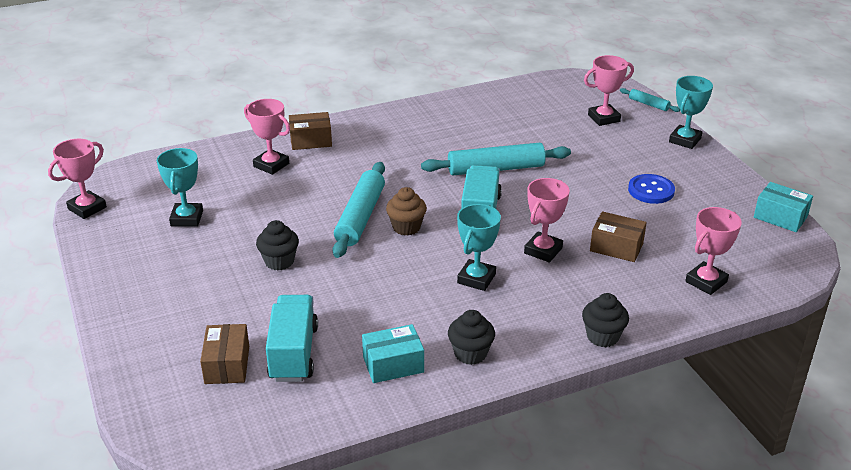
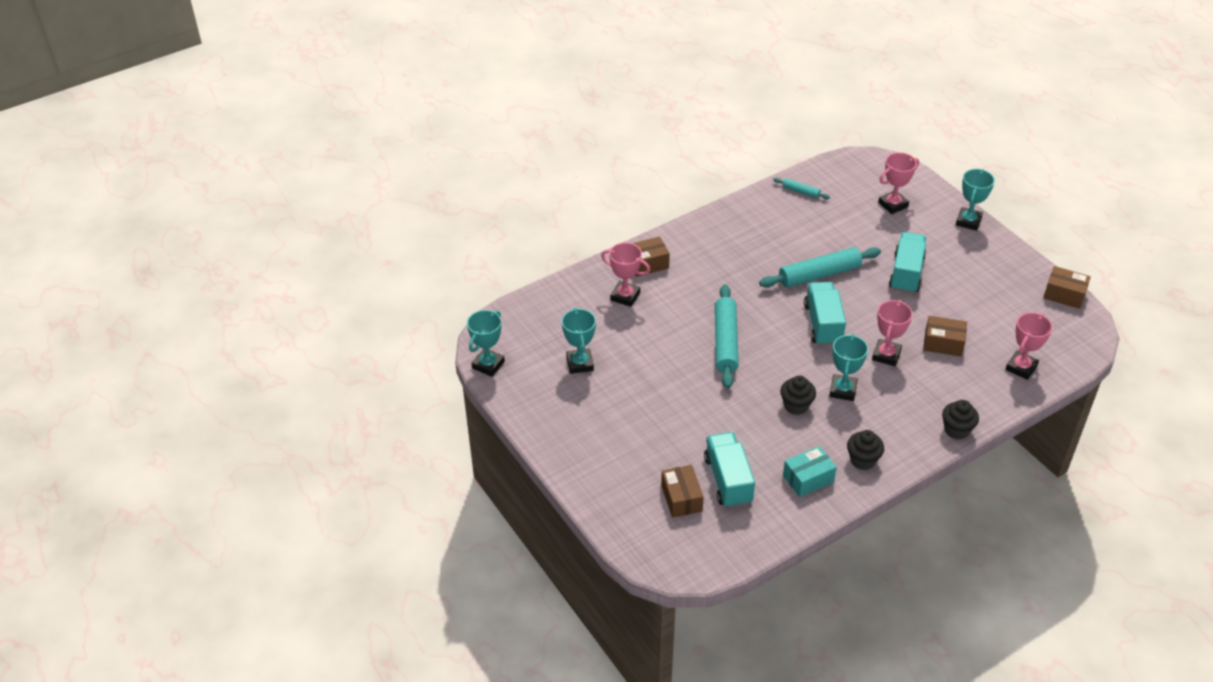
camera: 10 degrees left, 10 degrees up
(87, 208) = (488, 365): pink trophy -> turquoise trophy
(279, 261) = (678, 396): black cupcake -> black cupcake (796, 406)
(406, 227) = (767, 347): brown cupcake -> none
(596, 178) = (906, 273): none -> turquoise truck
(648, 104) = (927, 183): turquoise rolling pin -> turquoise rolling pin (801, 192)
(651, 190) = (954, 281): blue button -> none
(780, 217) = (1064, 295): turquoise box -> brown box

